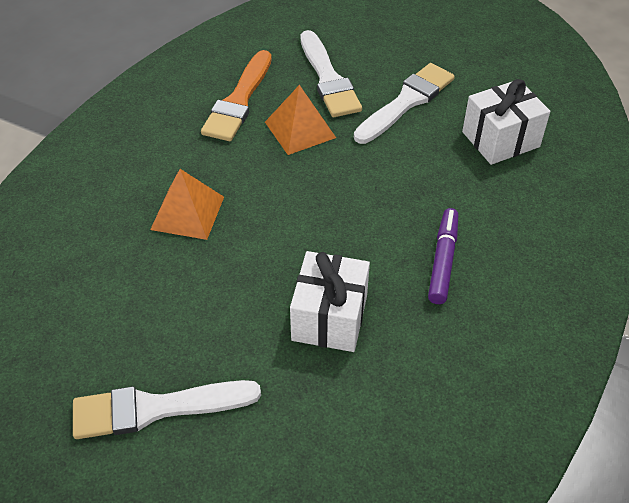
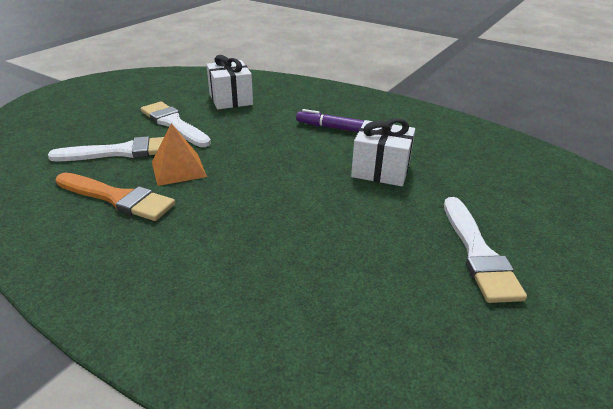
camera: 85 degrees left, 15 degrees down
(187, 213) = (260, 233): orange pyramid -> none

